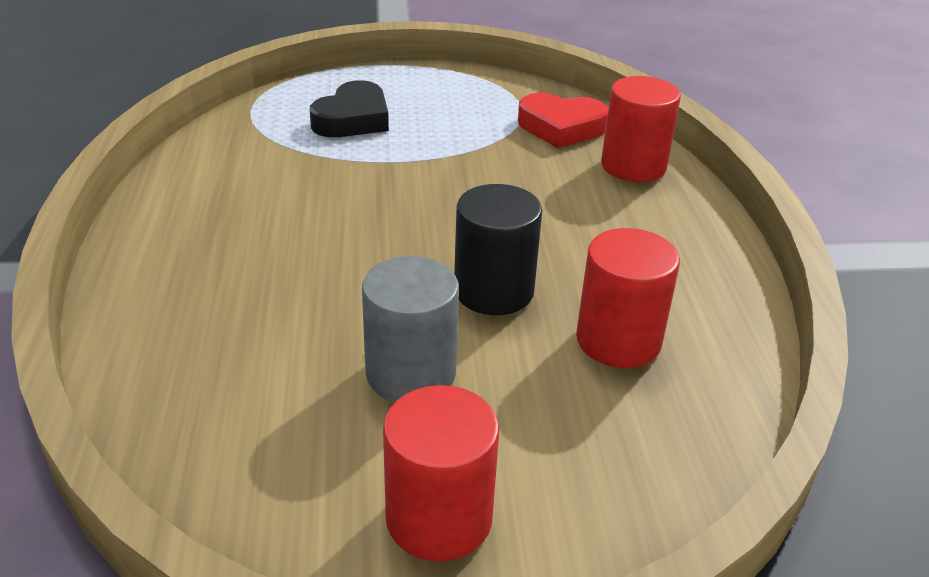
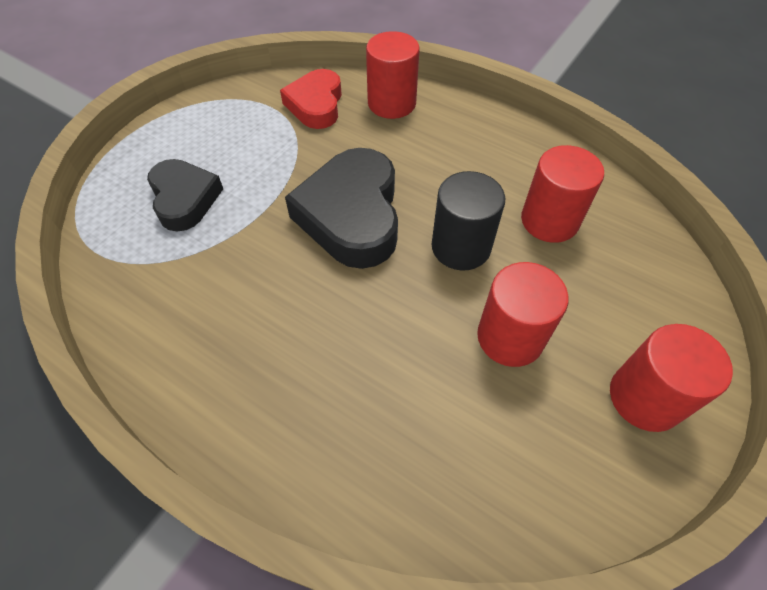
camera: 50 degrees left, 20 degrees up
(410, 374) = (510, 337): grey cylinder -> red cylinder
(447, 208) = (351, 215): none -> black heart
(561, 127) = (316, 105): red heart -> red heart turned 135 degrees clockwise

